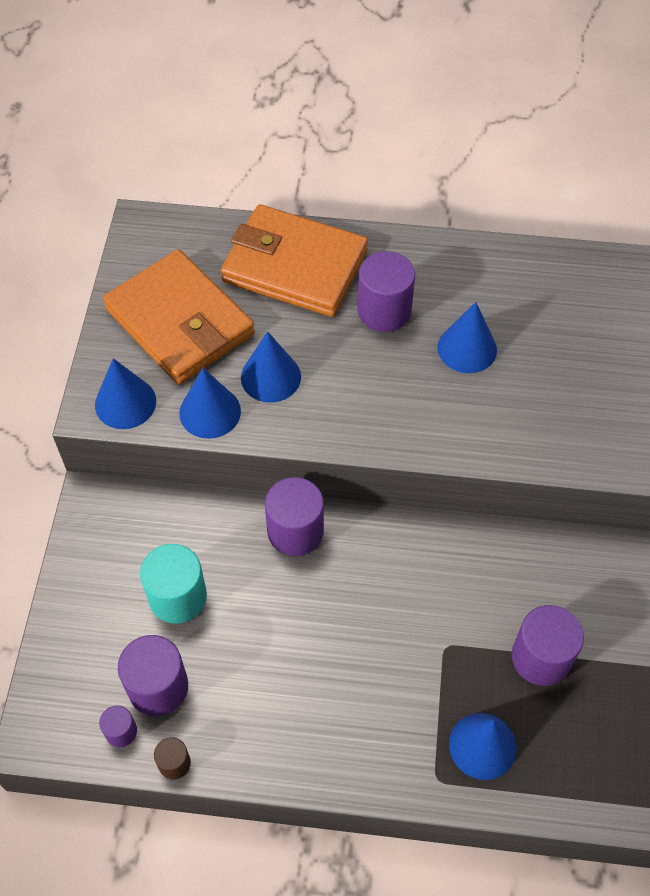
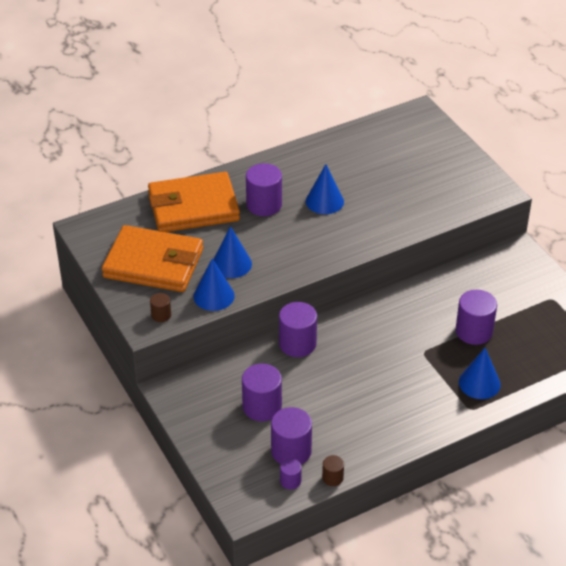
camera: 35 degrees left, 15 degrees down
(125, 403) = (161, 315): blue cone -> brown cylinder
(178, 597) = (262, 407): turquoise cylinder -> purple cylinder

